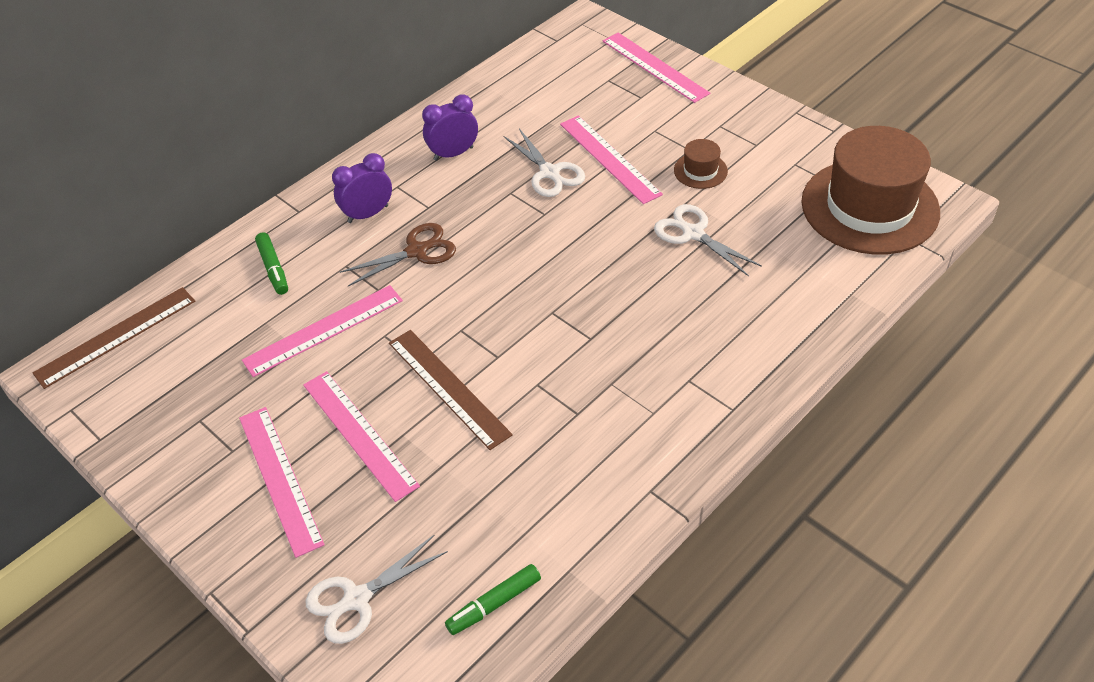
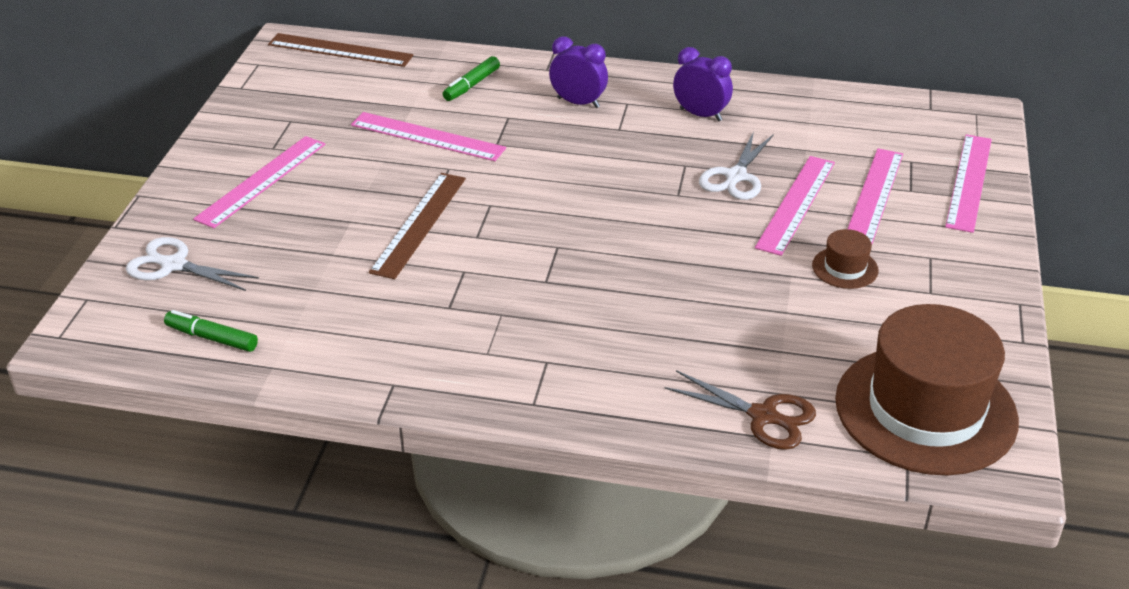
camera: 55 degrees right, 10 degrees down
(359, 434) = (334, 199): pink ruler -> pink ruler (873, 197)
(416, 251) = (559, 145): brown scissors -> brown scissors (763, 416)
(693, 233) = (747, 295): white scissors -> none

